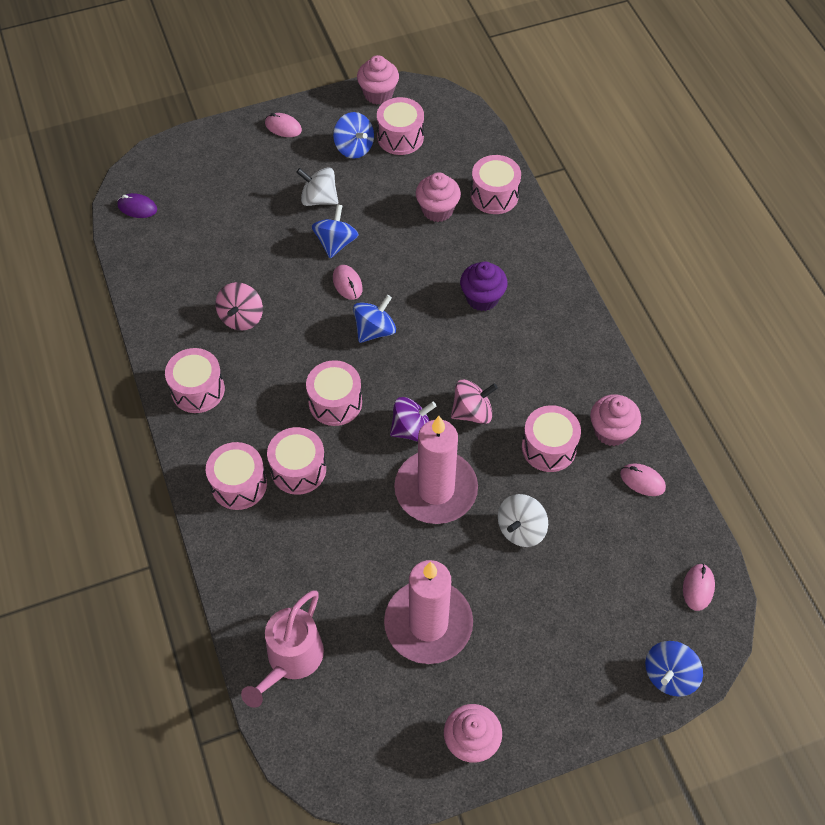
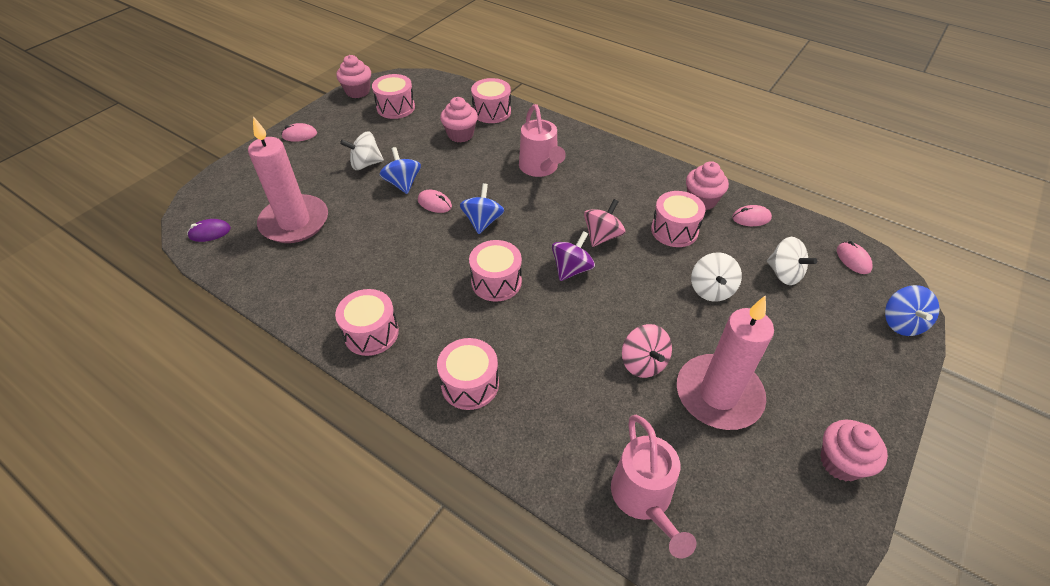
camera: 35 degrees left, 10 degrees down
(241, 317) = (367, 263): pink spinning top -> pink spinning top (643, 363)
(298, 469) = (510, 344): pink drum -> none
(354, 148) = (366, 125): blue spinning top -> none
(436, 489) = (627, 298): pink candle -> pink candle (294, 222)
(482, 298) = (540, 168): purple cupcake -> pink watering can
(609, 558) = (784, 274): none -> white spinning top

